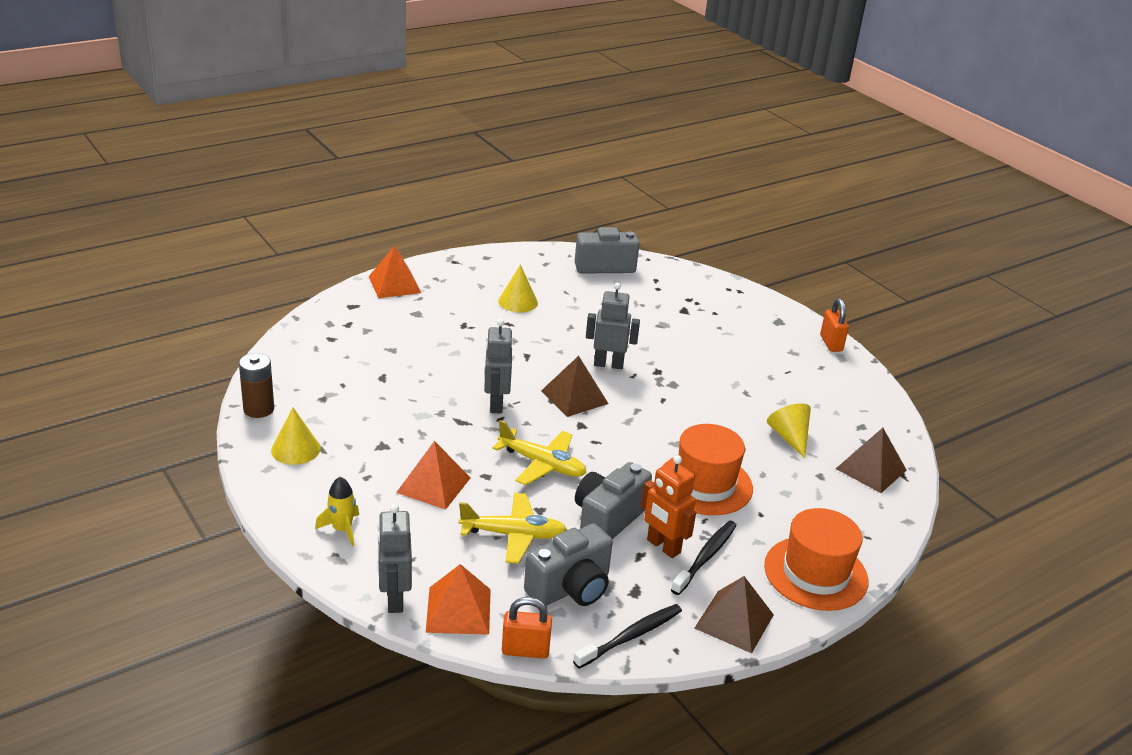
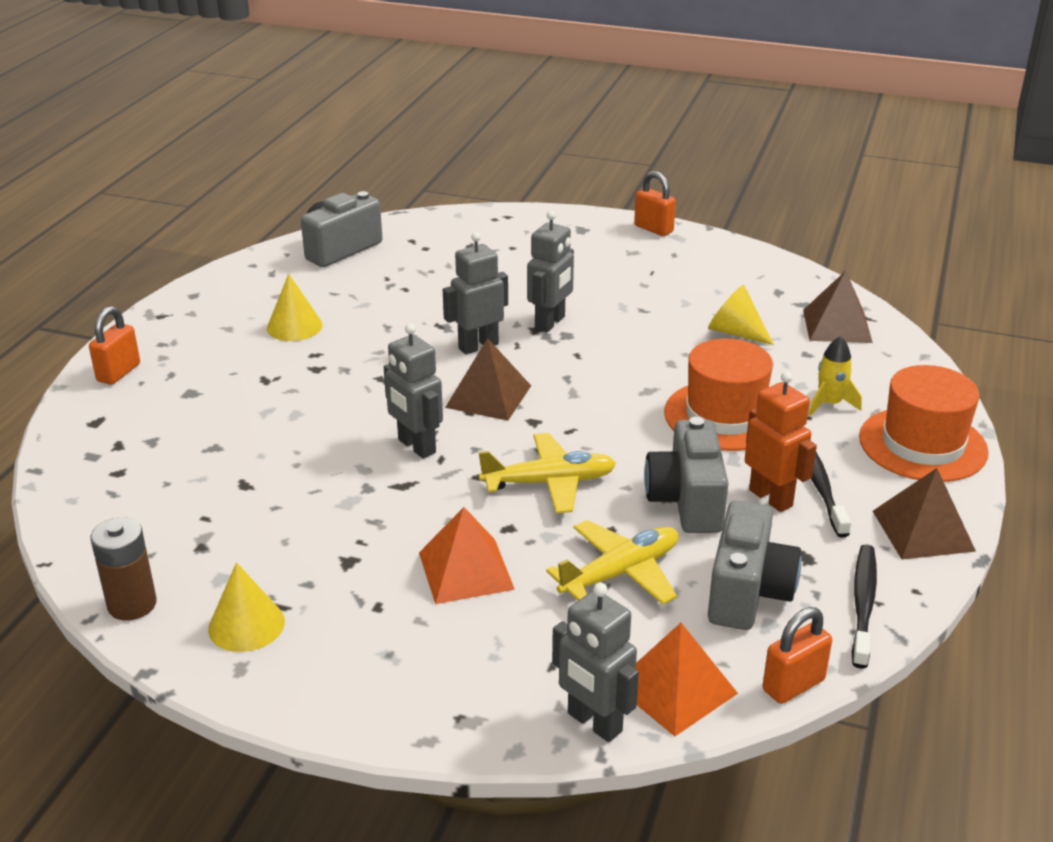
camera: 35 degrees left, 0 degrees up
(342, 529) = (429, 683): yellow rocket -> yellow rocket (829, 404)
(394, 284) = (118, 373): orange pyramid -> orange padlock
(663, 546) = (771, 498): orange robot -> orange robot turned 135 degrees counterclockwise
(672, 372) = (550, 323): none -> grey robot

